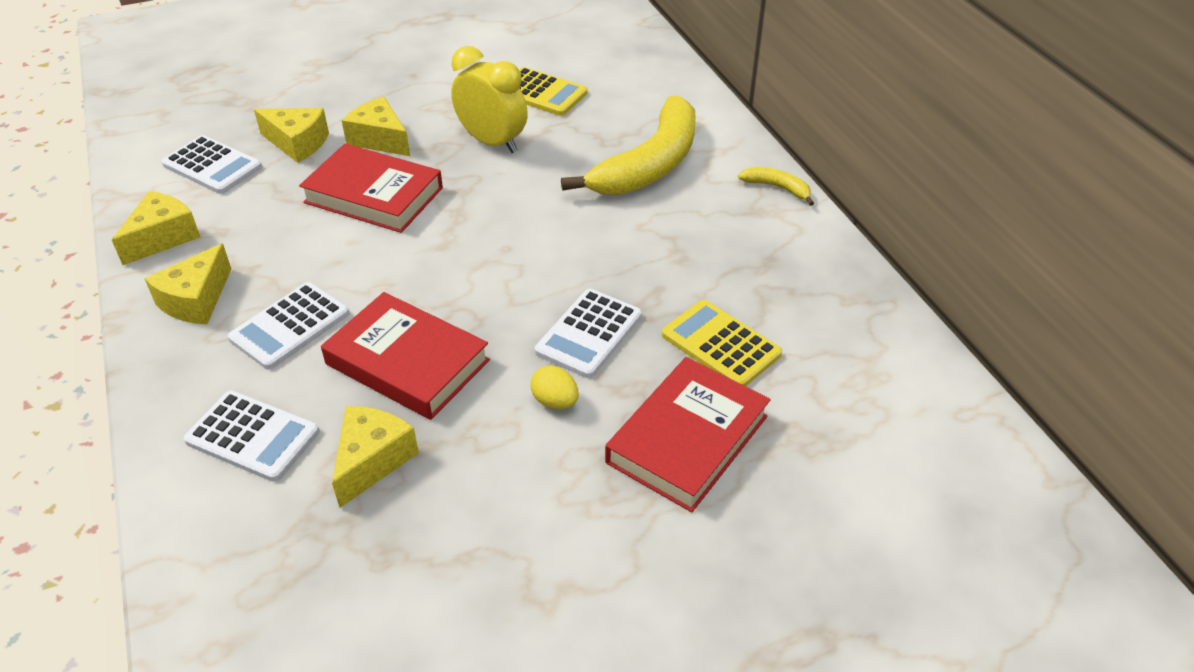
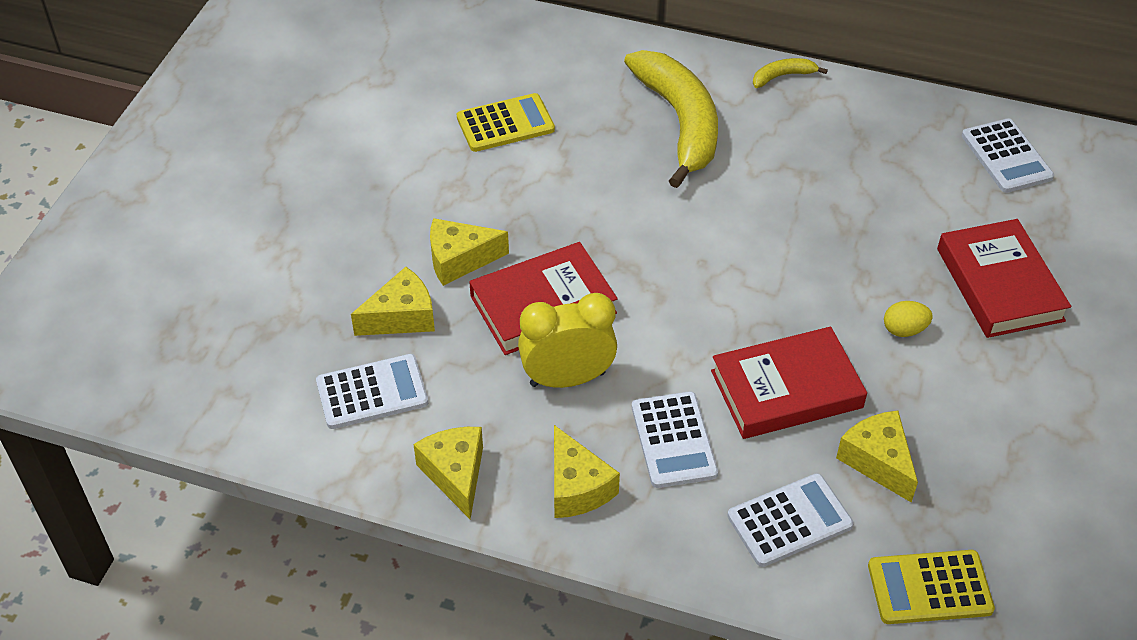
camera: 50 degrees left, 5 degrees up
(492, 142) = (546, 193): yellow clock -> yellow clock (567, 379)
(589, 334) = (849, 272): white calculator -> white calculator (1006, 156)
(721, 344) = (924, 212): yellow calculator -> yellow calculator (929, 588)

